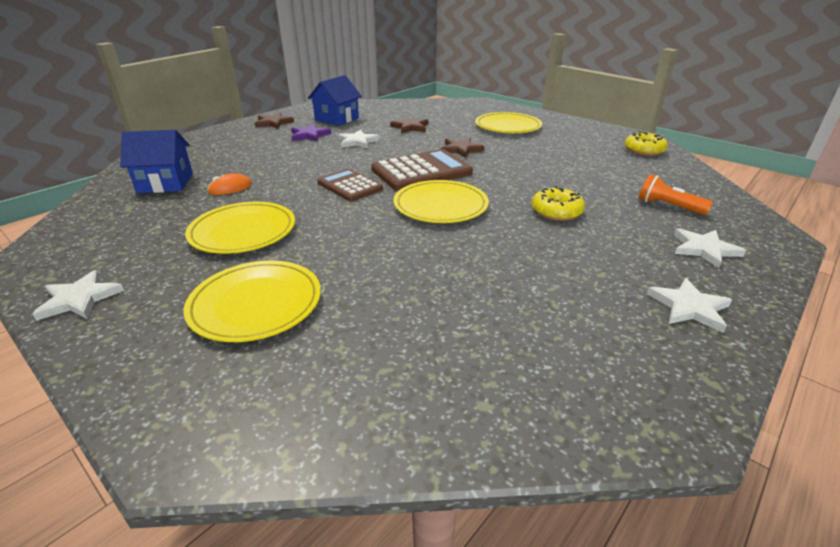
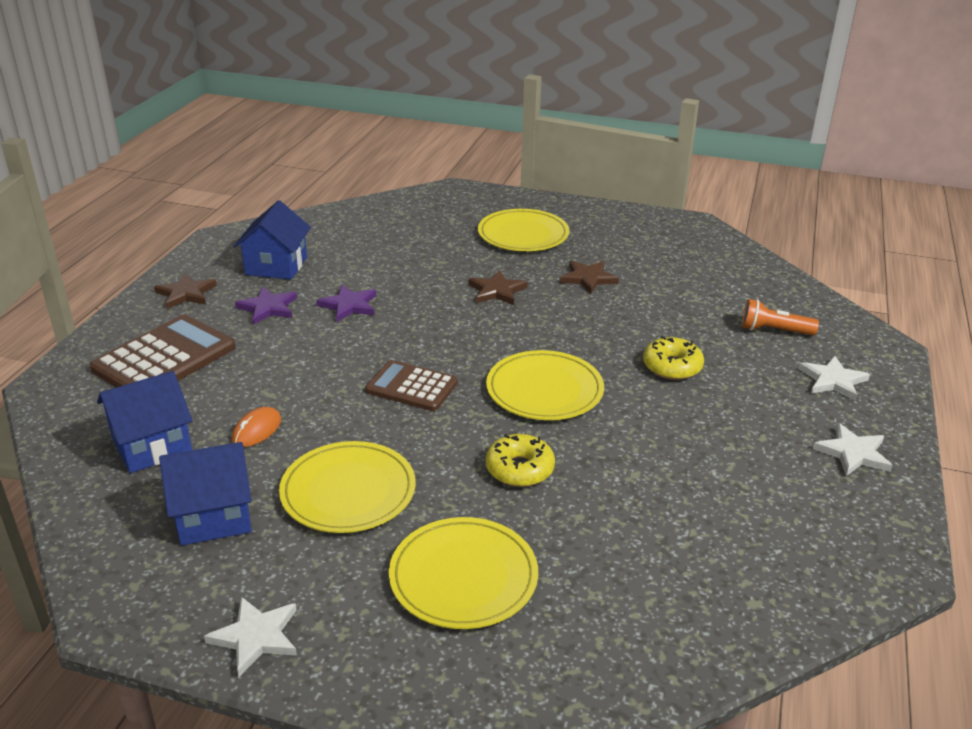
camera: 25 degrees left, 0 degrees up
(150, 224) = (214, 515): none -> blue house
(357, 141) = (349, 305): white star -> purple star
(410, 127) = (397, 262): brown star -> brown star (588, 278)
(421, 171) = (479, 341): brown calculator -> brown calculator (164, 358)
(644, 150) = (705, 246): yellow donut -> yellow donut (519, 469)

